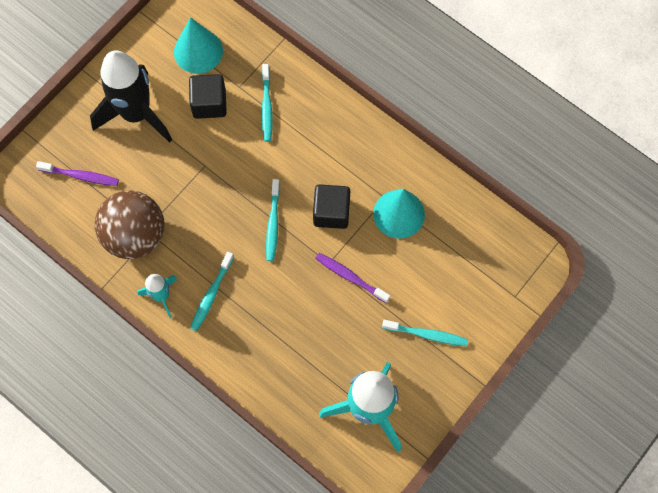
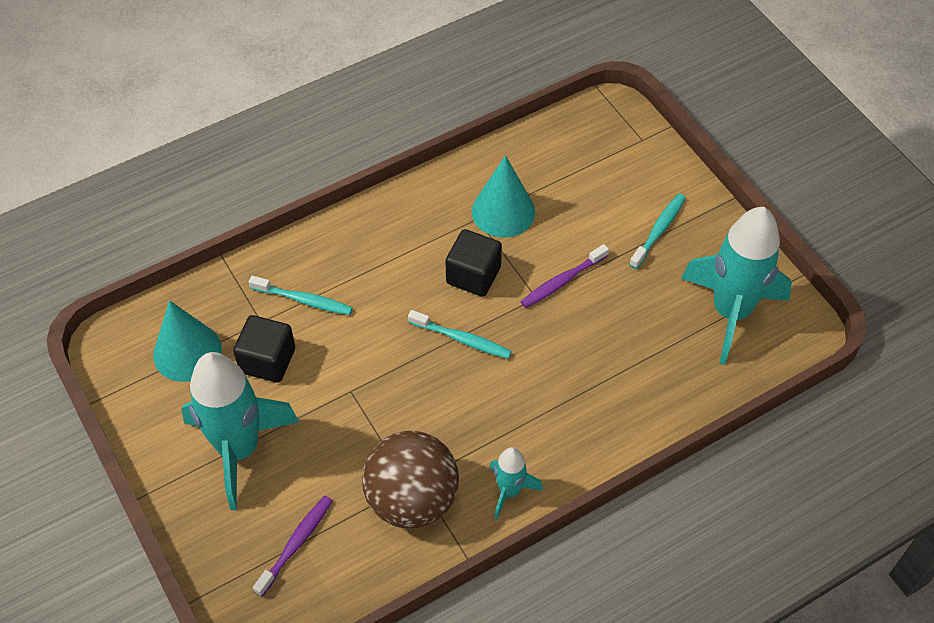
camera: 70 degrees left, 15 degrees down
(136, 114) = (239, 449): black rocket -> turquoise rocket
(211, 294) = (528, 433): turquoise toothbrush -> none

